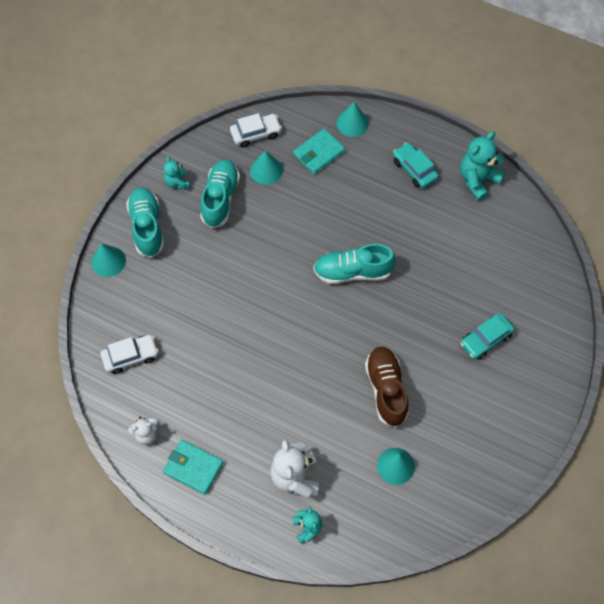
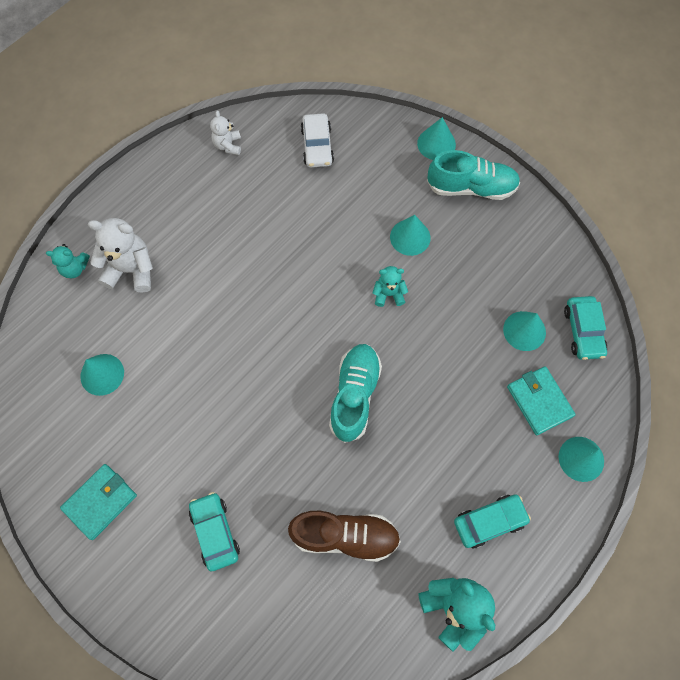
camera: 105 degrees right, 5 degrees up
(177, 182) = (526, 229): turquoise teddy bear -> turquoise teddy bear (388, 294)
(193, 468) = (178, 179): turquoise wallet -> turquoise wallet (100, 502)
(205, 263) = (410, 237): none -> turquoise cone
(220, 199) = (493, 270): turquoise shoe -> none
(256, 134) = (583, 331): white car -> turquoise car
(386, 390) = (192, 390): brown shoe -> brown shoe (345, 536)

